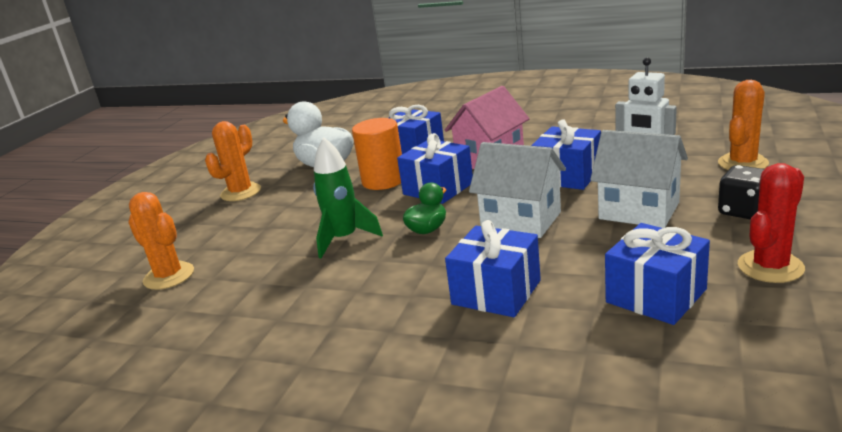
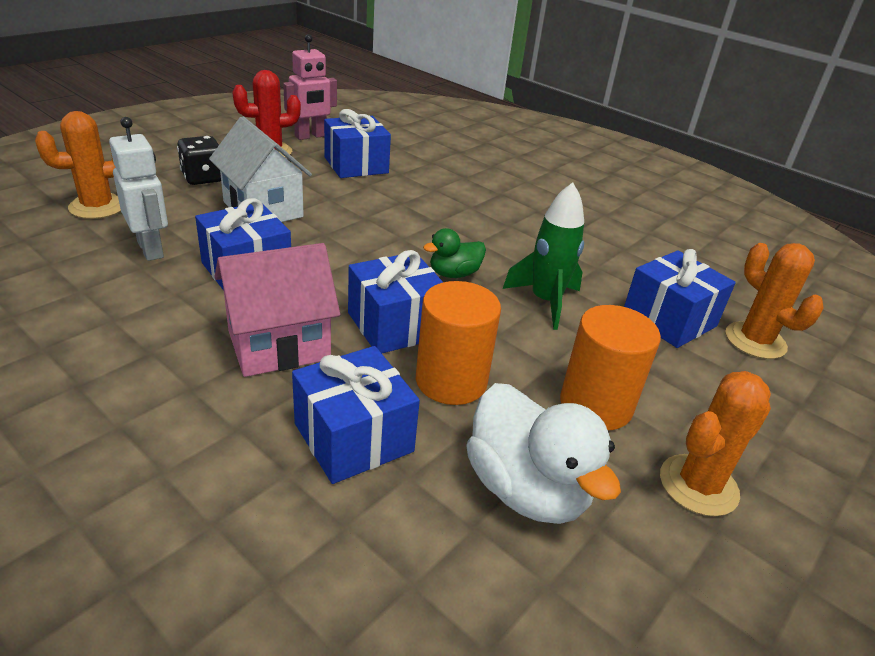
camera: 165 degrees left, 10 degrees up
(296, 200) = (595, 405): none -> orange cylinder
(496, 292) = (447, 203): blue gift -> blue gift (669, 319)
(521, 221) = (362, 243): white house -> none
(791, 315) = (310, 136): none -> pink robot

